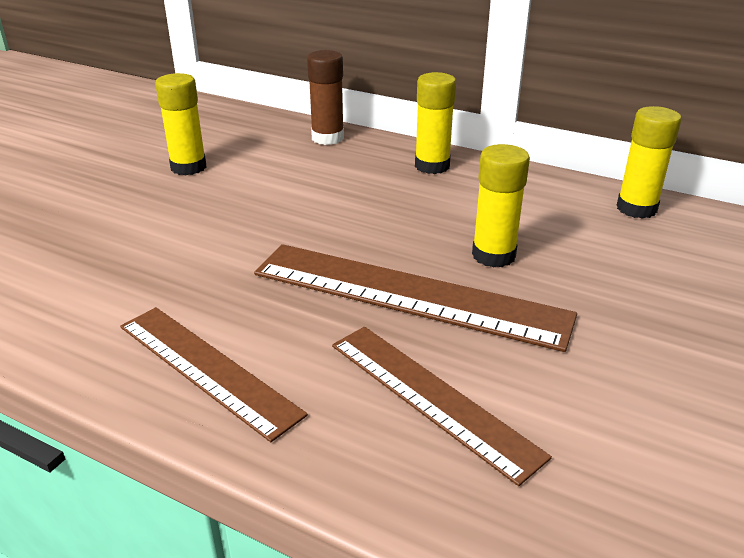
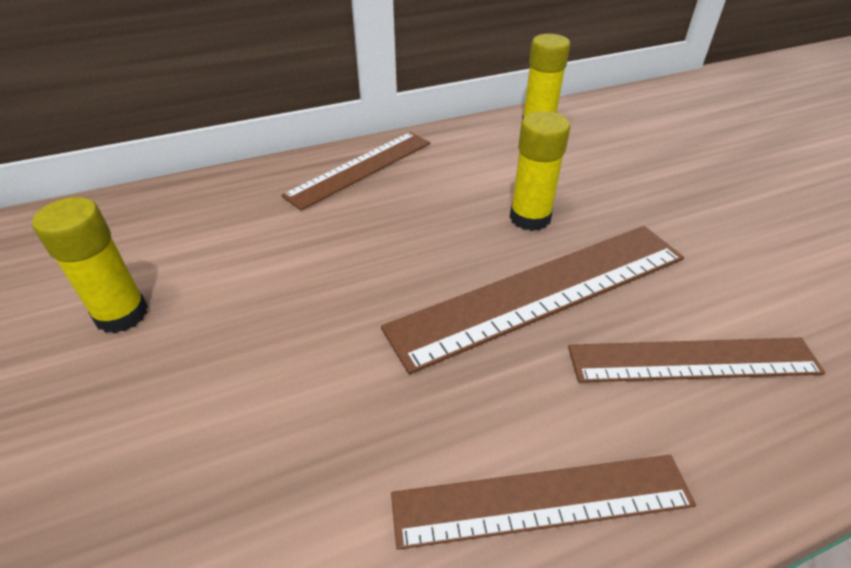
camera: 50 degrees left, 10 degrees up
(327, 138) = (221, 192): brown glue stick -> none
(432, 166) = (360, 168): yellow glue stick -> brown ruler

